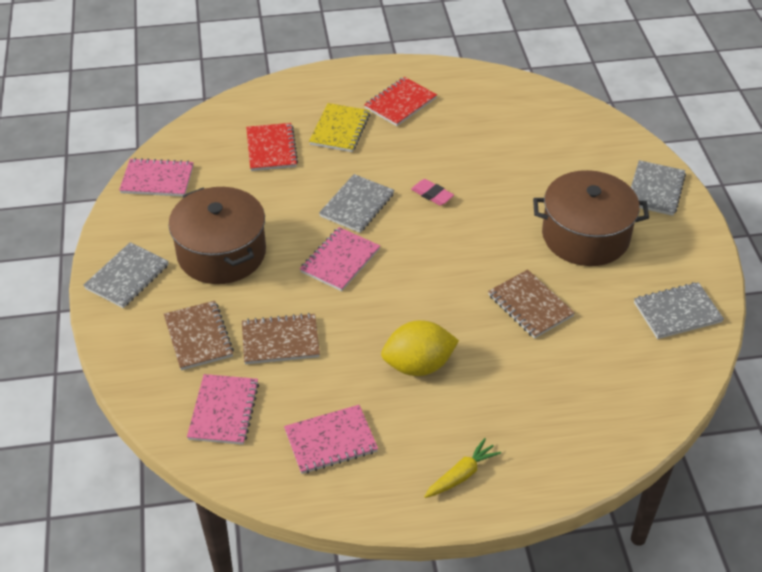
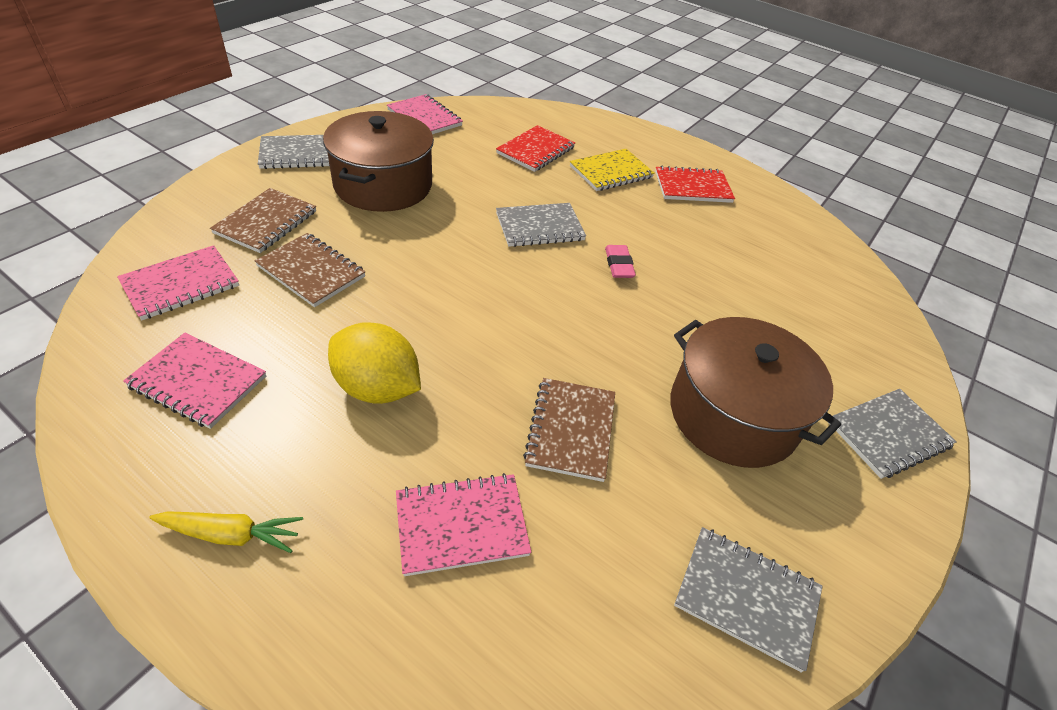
camera: 40 degrees right, 0 degrees up
(340, 261) = (458, 253): pink notebook -> pink notebook (461, 525)

